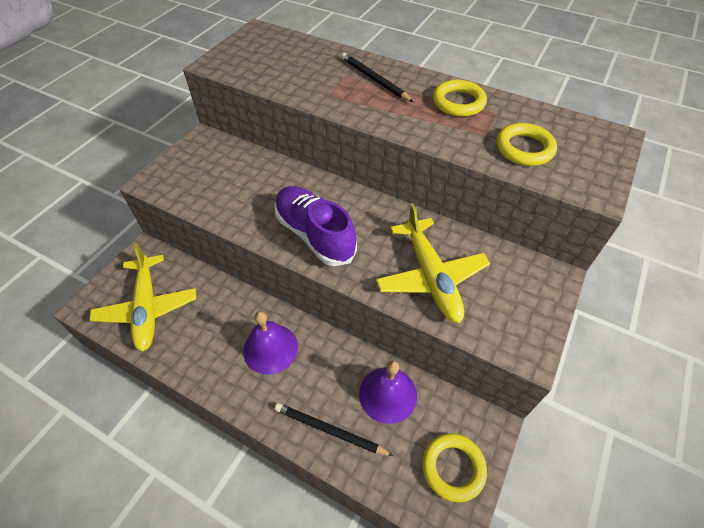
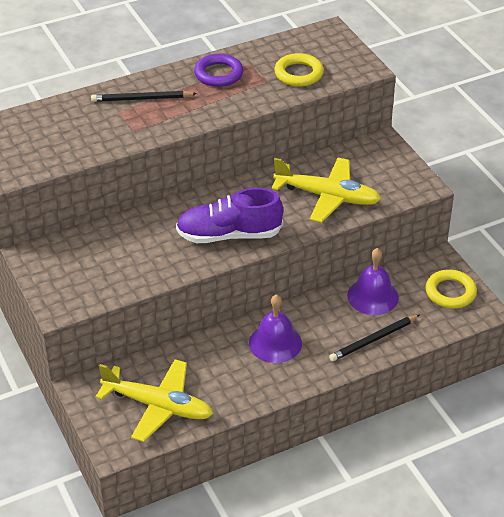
camera: 55 degrees left, 10 degrees down
(458, 102) = (218, 74): yellow ring -> purple ring

